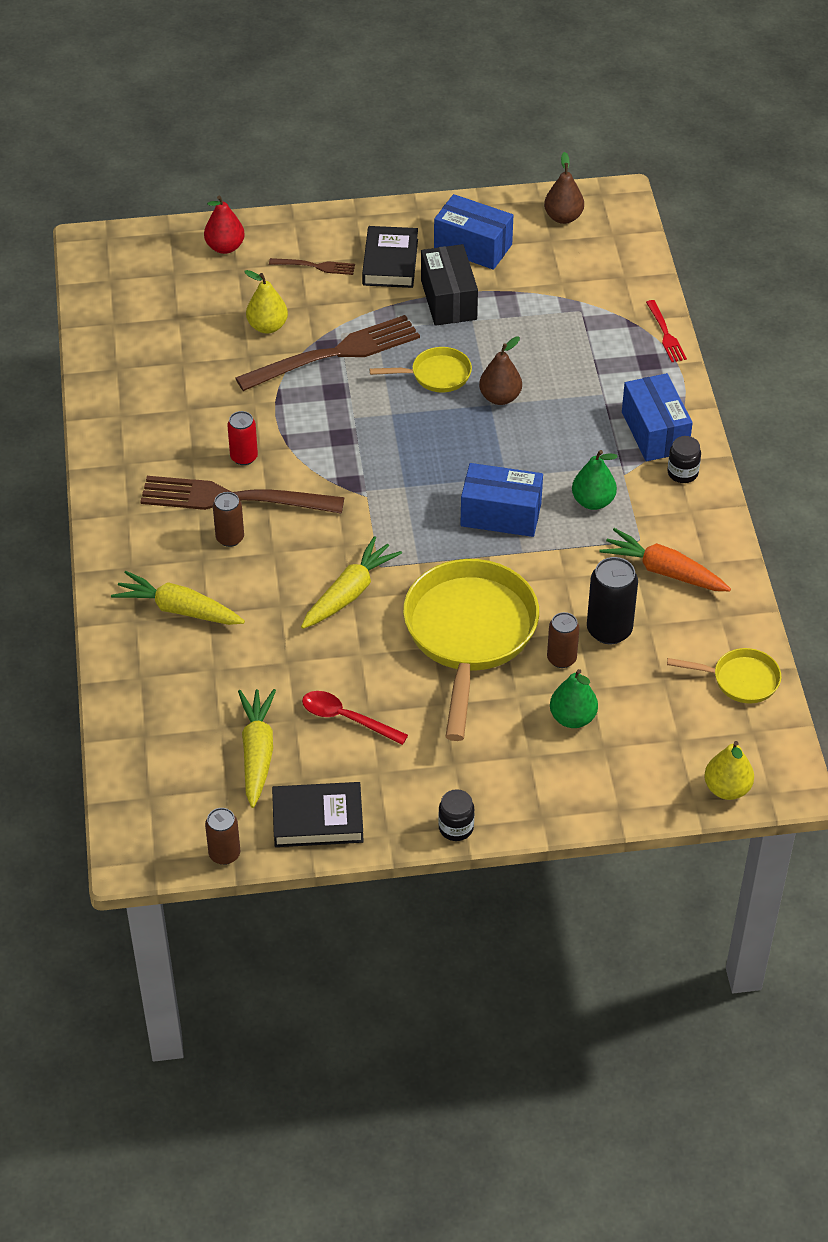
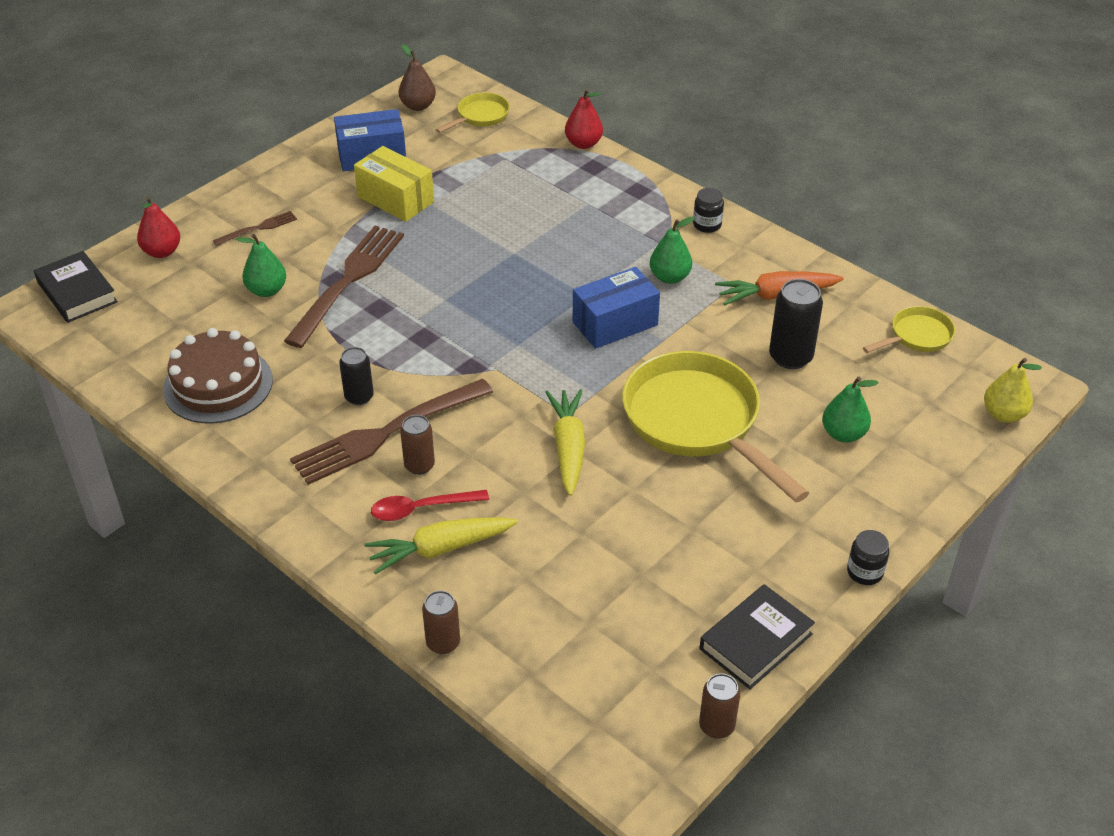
camera: 40 degrees left, 5 degrees down
(157, 386) = (218, 384): none -> brown cake
(244, 457) = (359, 397): red can -> black can
(257, 752) = (643, 621): yellow carrot -> none
(267, 326) = (267, 290): yellow pear -> green pear
(346, 718) = (681, 545): red spoon -> red spoon (421, 509)
(390, 262) = (318, 196): black book -> black book (77, 292)
(436, 375) = (448, 255): yellow pan -> yellow pan (480, 116)
(448, 300) = (395, 199): black box -> yellow box
(500, 397) = (515, 244): brown pear -> none
(561, 659) = (783, 397): brown can -> brown can (443, 643)
(655, 432) = (655, 209): blue box -> none
(665, 334) = (583, 144): red fork -> red pear

